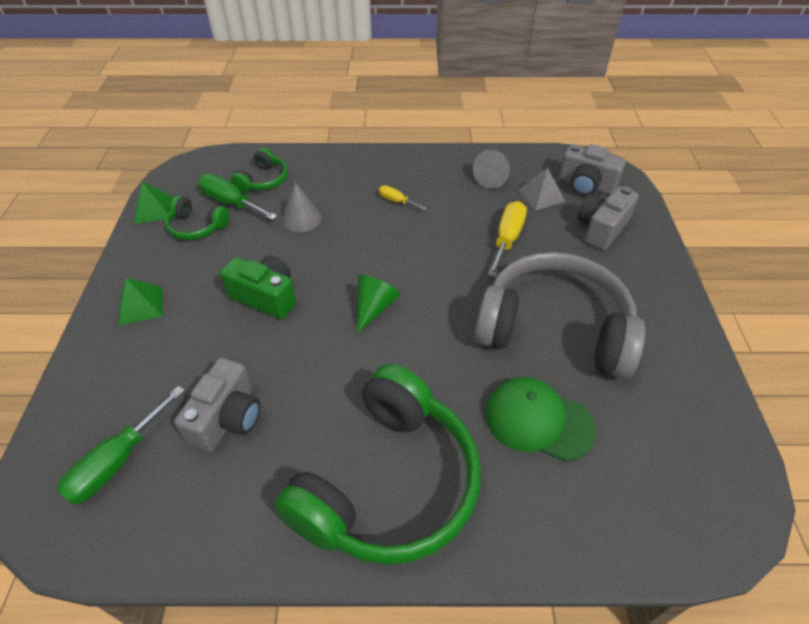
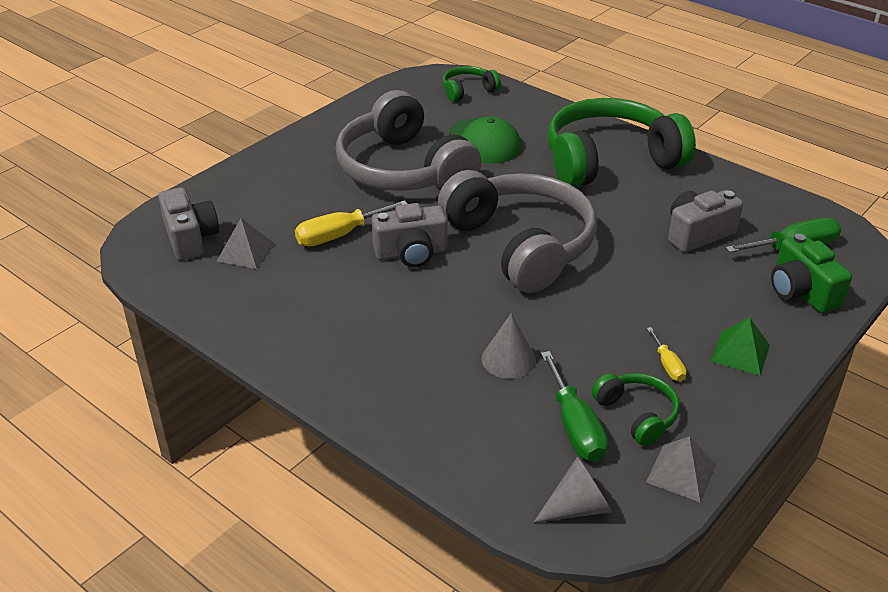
camera: 140 degrees left, 10 degrees down
(154, 209) = (681, 473): green pyramid -> grey pyramid
(263, 180) = (509, 439): green headphones -> green headphones (468, 91)
(266, 297) = (609, 299): green camera -> green camera (801, 291)
(374, 307) = (520, 245): green cone -> grey headphones
(396, 201) = (387, 323): yellow screwdriver -> yellow screwdriver (667, 365)
(492, 178) = (258, 293): grey cone -> grey cone (578, 507)
(601, 229) = (251, 202): grey camera -> grey camera (411, 253)

